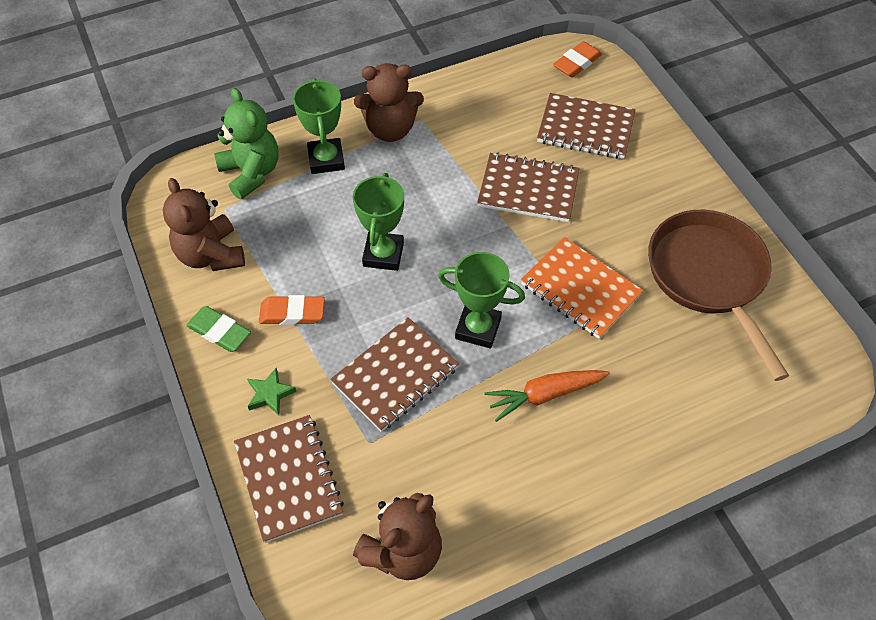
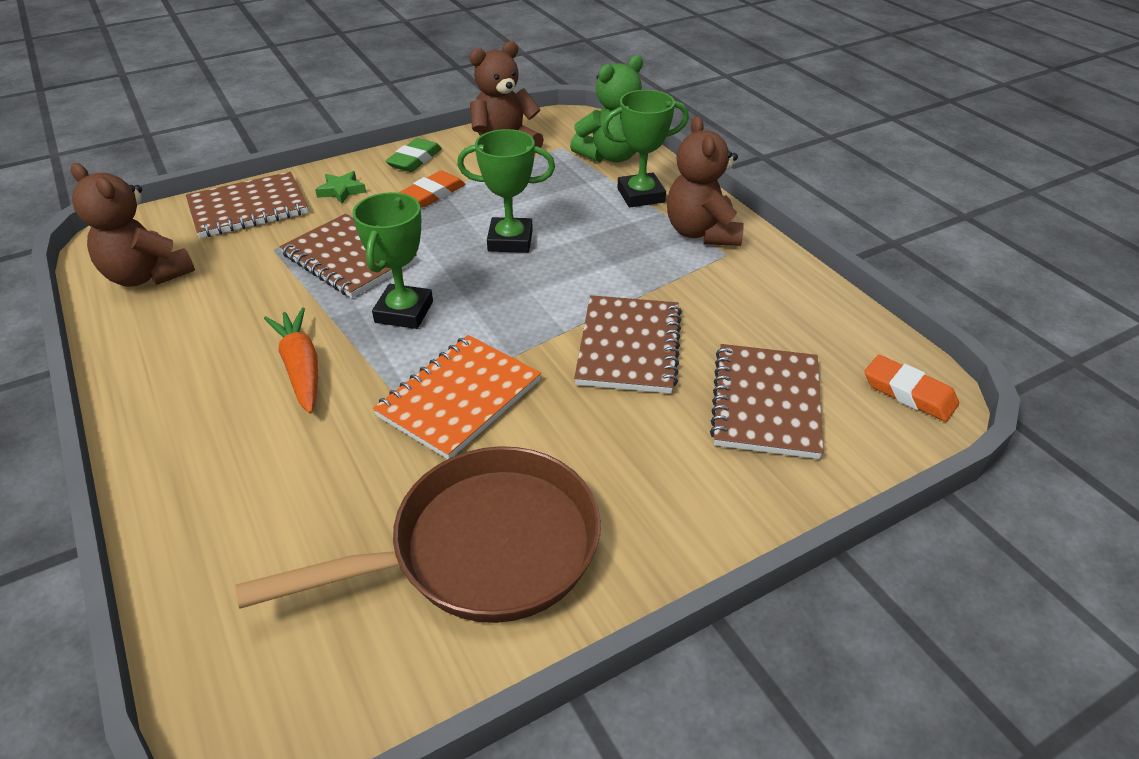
camera: 85 degrees right, 15 degrees down
(292, 313) = (433, 194): orange eraser -> orange eraser turned 45 degrees clockwise

